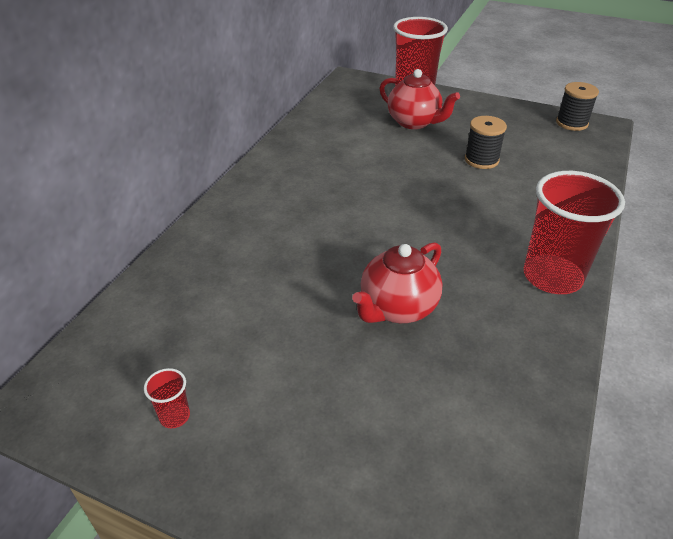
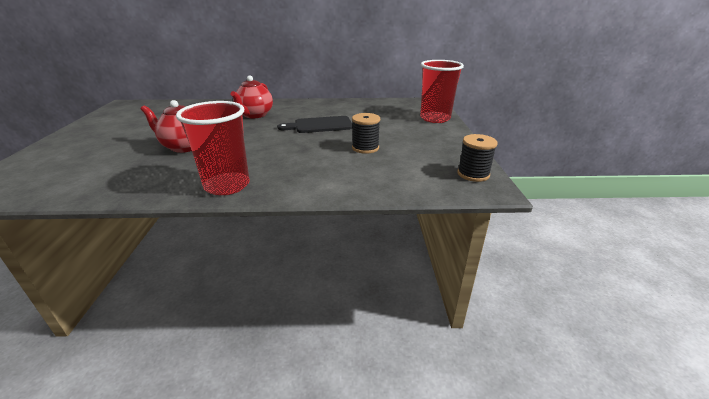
camera: 65 degrees right, 10 degrees down
(175, 416) = (111, 121): red cup -> none
(383, 173) = (320, 125): none -> black cutting board
(414, 122) = (394, 124): red teapot -> red teapot (254, 115)

